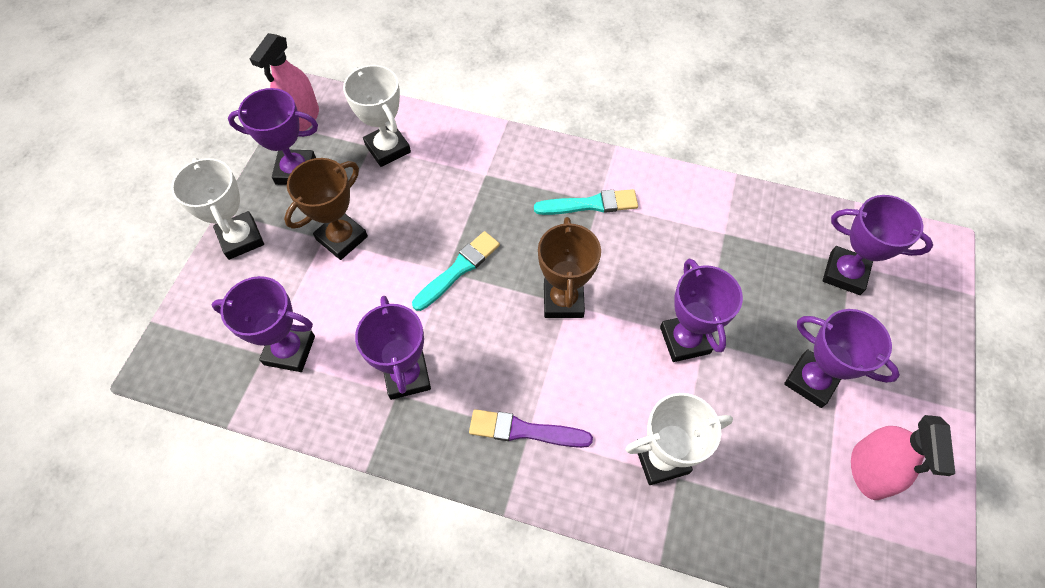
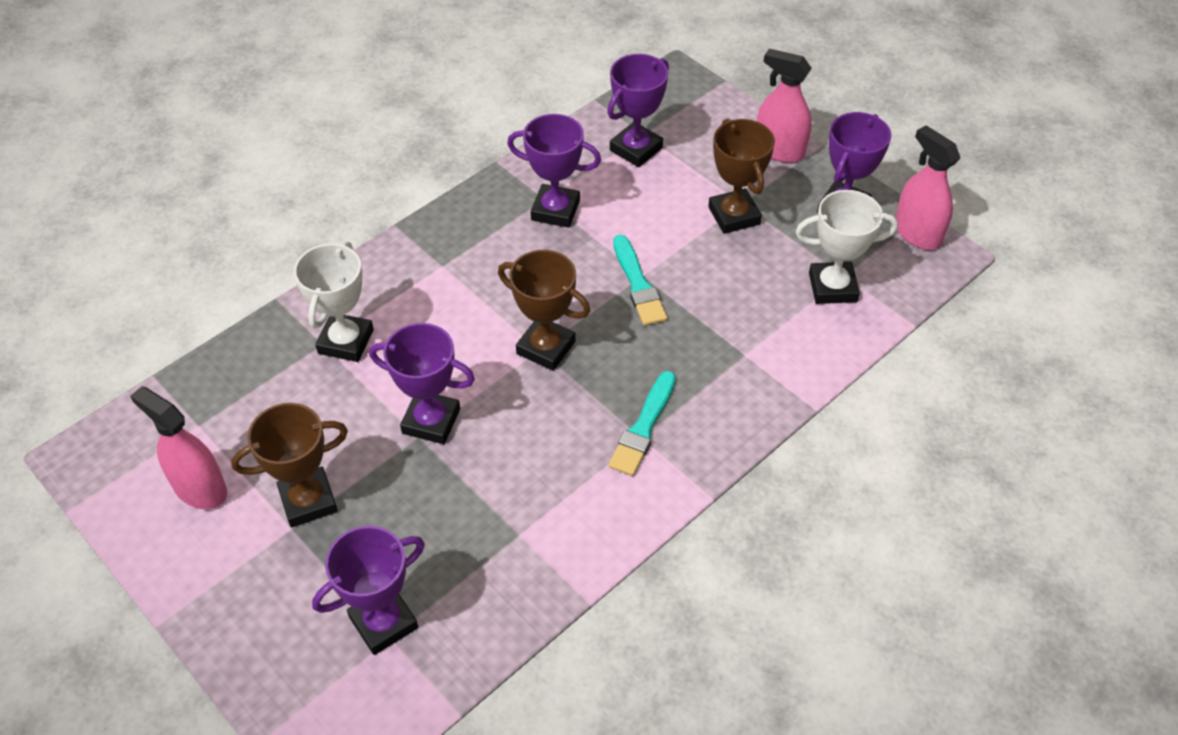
camera: 120 degrees right, 10 degrees down
(241, 238) = (779, 150): white trophy -> pink spray bottle
(525, 430) = (446, 264): purple brush -> none
(811, 380) = (308, 501): purple trophy -> brown trophy

